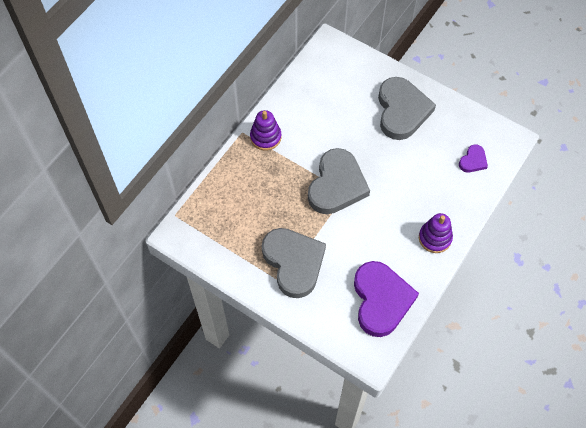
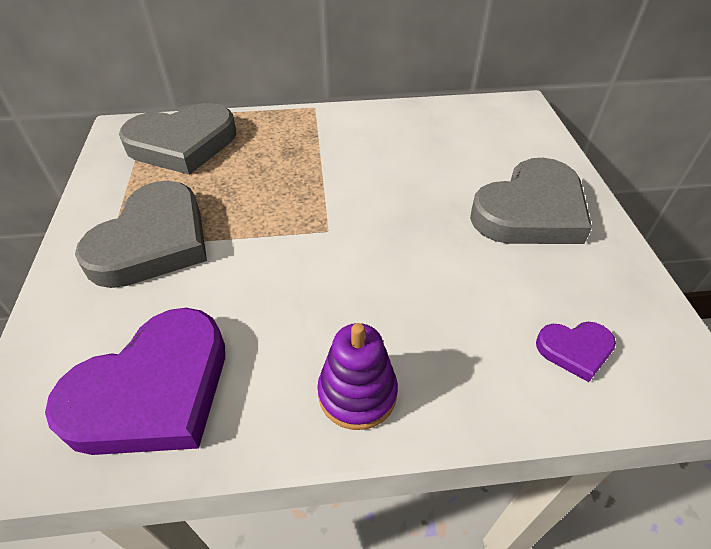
camera: 50 degrees right, 15 degrees down
(265, 137) = (329, 124): purple stacking toy -> none
(337, 185) = (329, 215): grey heart -> grey heart (182, 144)

